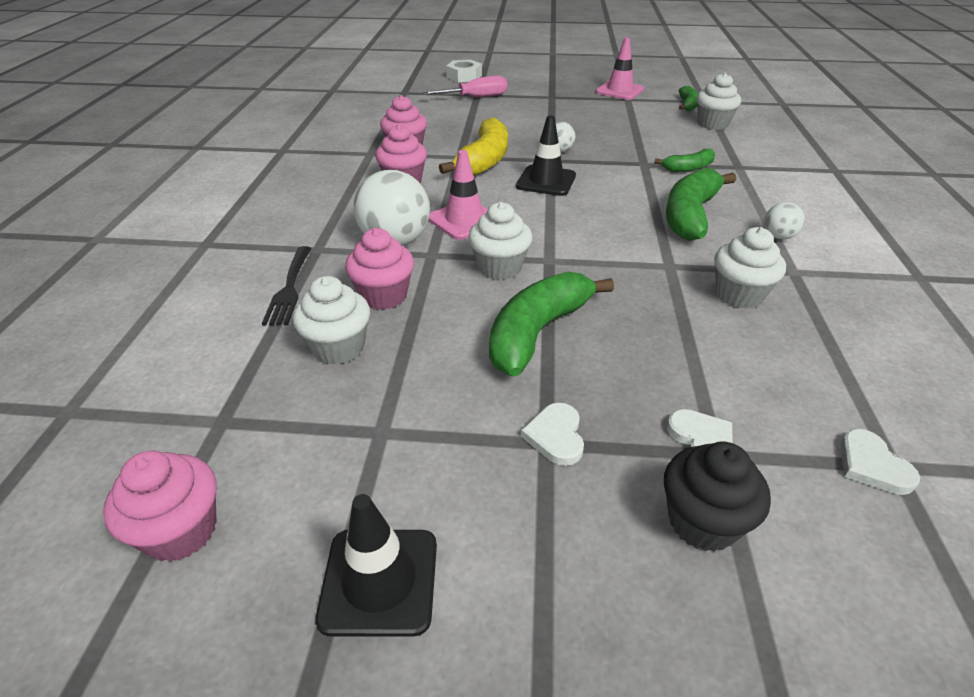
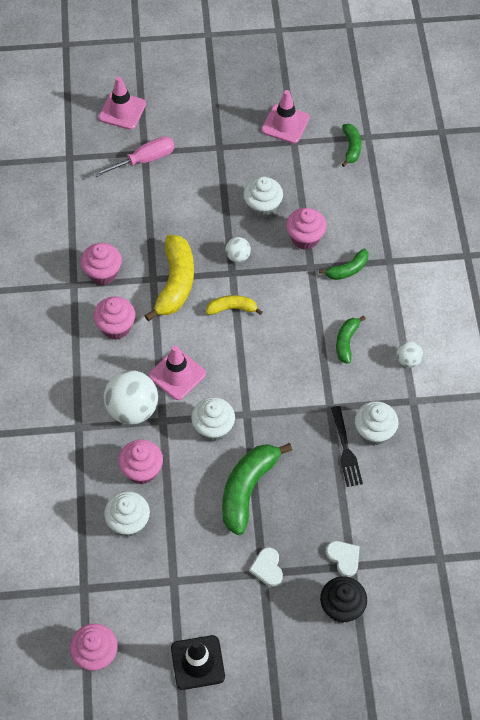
camera: 10 degrees left, 20 degrees up
(289, 288) = (76, 473): black fork -> black fork (346, 450)
(464, 76) = (122, 111): white nut -> pink traffic cone
(546, 181) = (232, 308): black traffic cone -> yellow banana
(637, 146) = (305, 238): none -> pink cupcake
(690, 215) = (346, 342): green banana -> green banana, size x0.55
(712, 124) = (372, 185): white cupcake -> white cupcake (262, 207)
(872, 465) = (428, 560): white heart -> none

